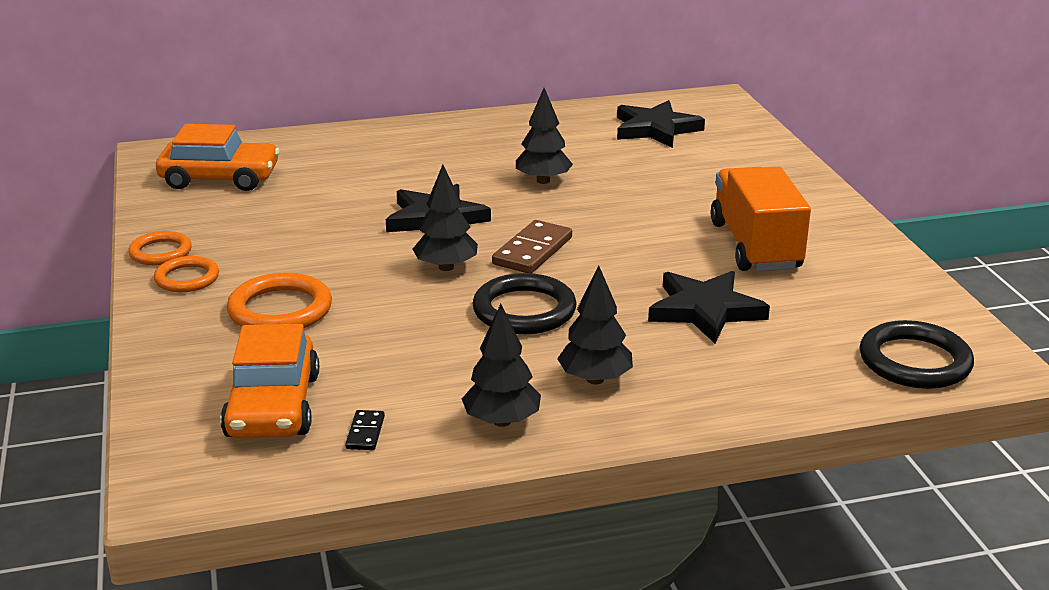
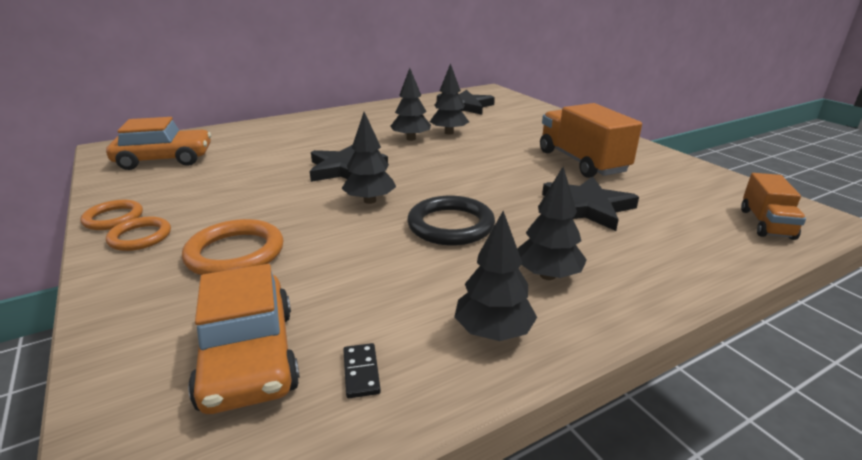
camera: 15 degrees left, 0 degrees up
(532, 251) = (430, 182): brown domino -> none
(602, 176) = (449, 133): none -> black tree
(914, 361) = (766, 224): black ring -> orange truck

